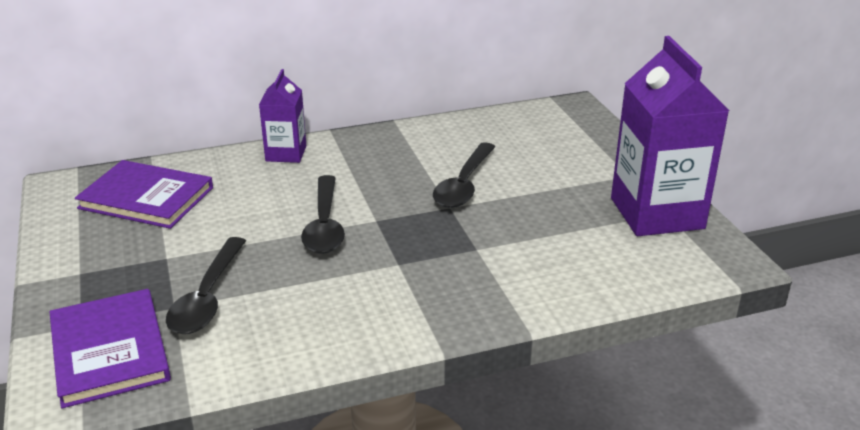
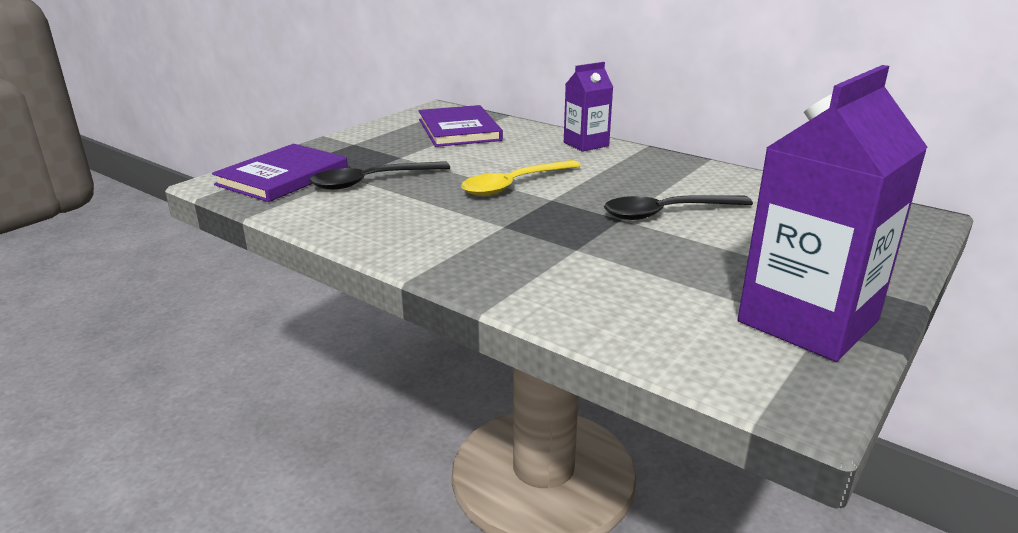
camera: 55 degrees right, 5 degrees down
(324, 225) = (514, 185): black spoon -> yellow spoon

